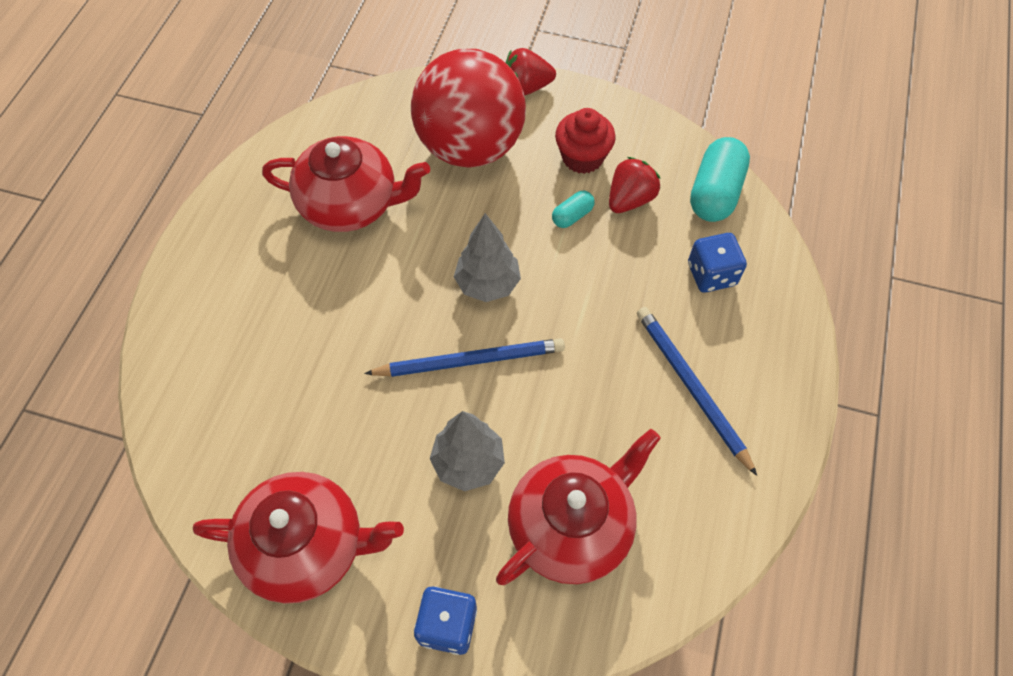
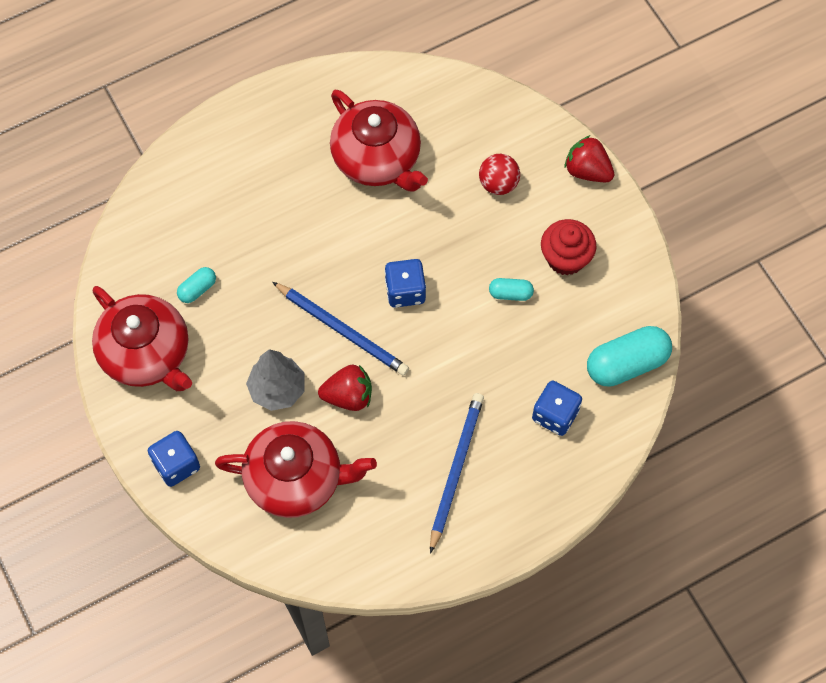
camera: 45 degrees right, 5 degrees up
(298, 442) = (197, 289): none -> turquoise capsule
(470, 147) = (498, 184): red ball -> red ball, size x0.40
(487, 284) = (405, 291): grey tree -> blue dice
(630, 199) = (562, 316): red strawberry -> red strawberry (348, 396)

